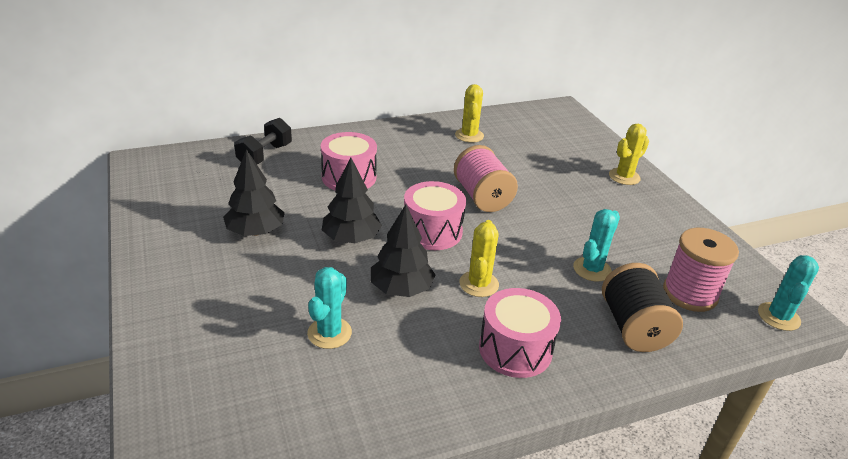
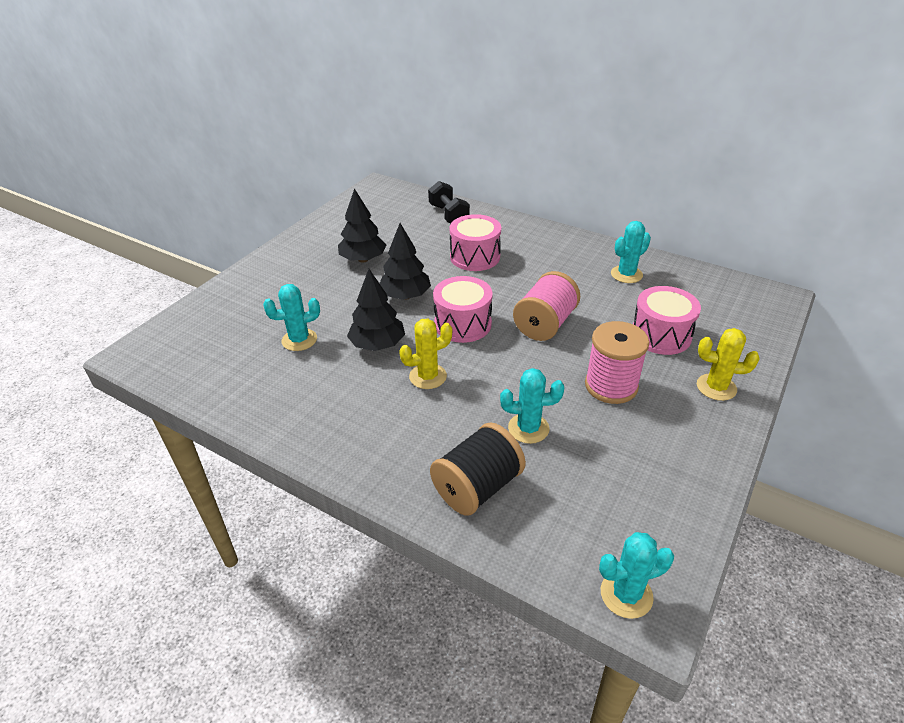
camera: 55 degrees right, 5 degrees up
(265, 155) = (448, 215): black dumbbell -> black dumbbell turned 75 degrees clockwise
(469, 135) = (626, 274): yellow cactus -> turquoise cactus
(515, 349) = (373, 430): pink drum -> pink drum (661, 335)
(689, 294) = (576, 508): pink spool -> pink spool (611, 386)

